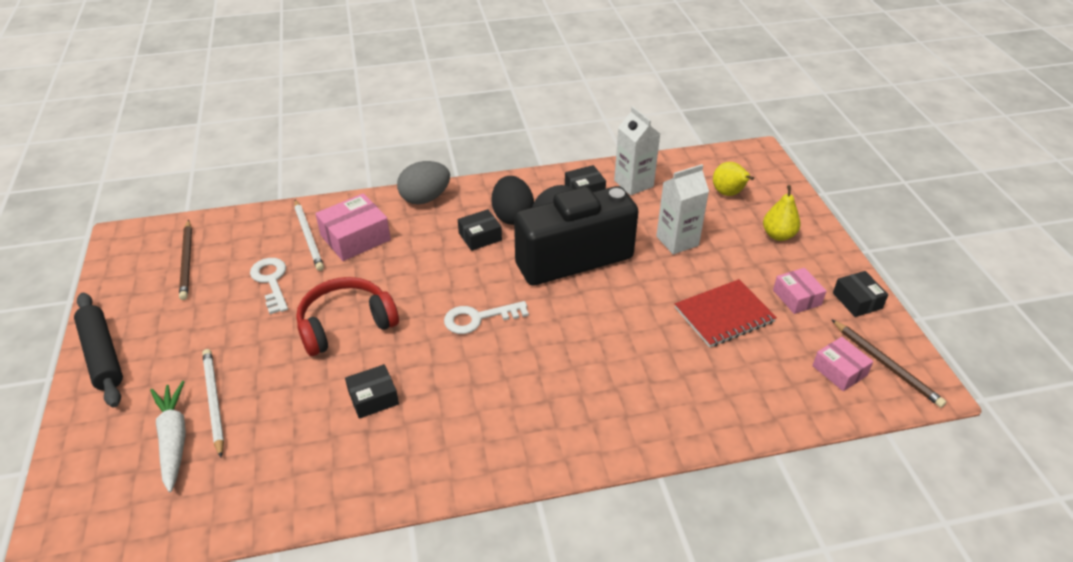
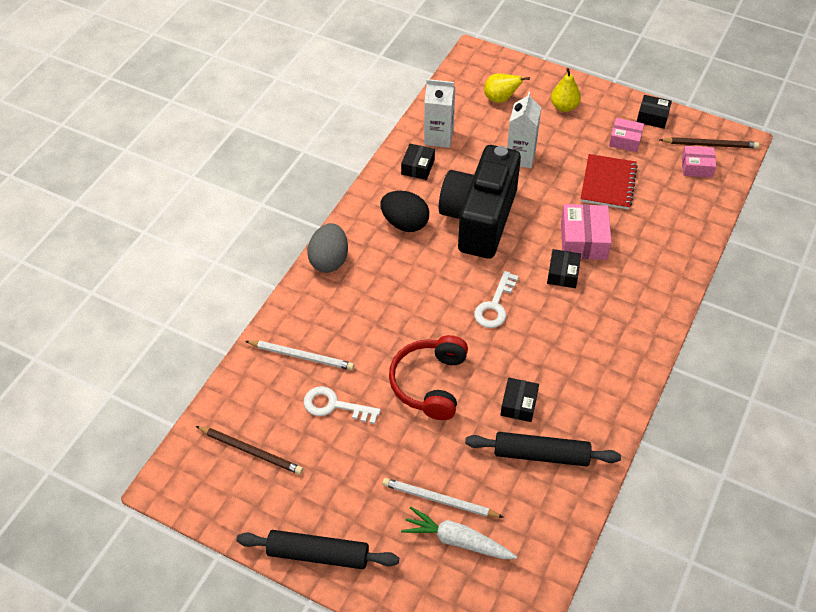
camera: 50 degrees left, 10 degrees up
(324, 448) = (541, 454): none -> black rolling pin
(355, 238) = (334, 328): pink box -> pink box (583, 240)
(480, 237) = (409, 255): black box -> black box (563, 274)

